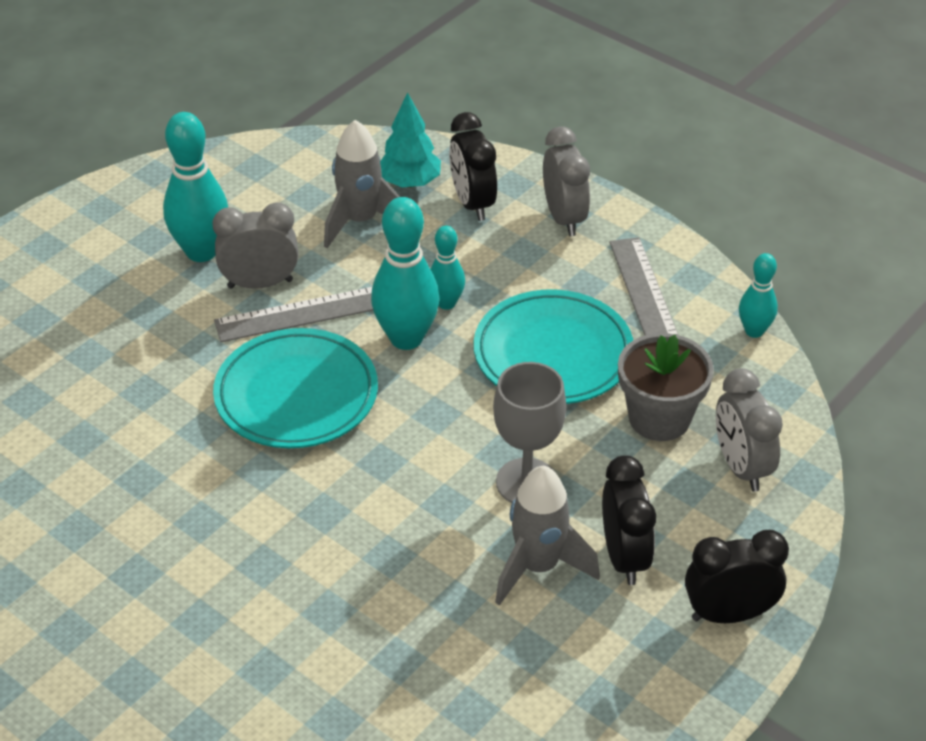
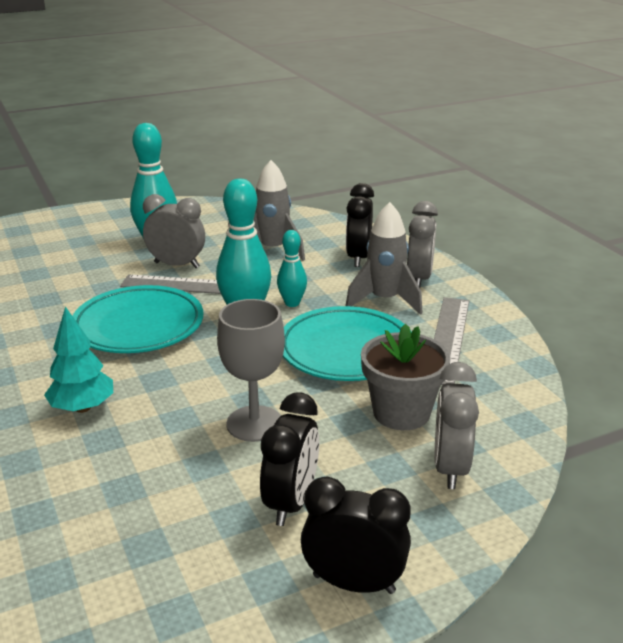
camera: 25 degrees right, 15 degrees down
(410, 182) = (324, 239): turquoise tree -> turquoise tree (83, 408)
(538, 567) = (211, 485): grey rocket -> grey rocket (384, 300)
(754, 331) = (527, 377): turquoise bowling pin -> none

